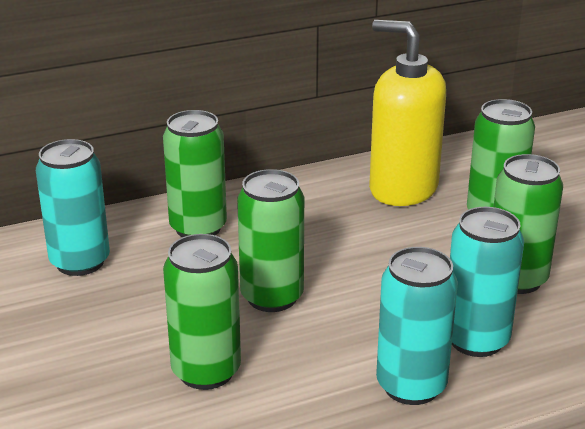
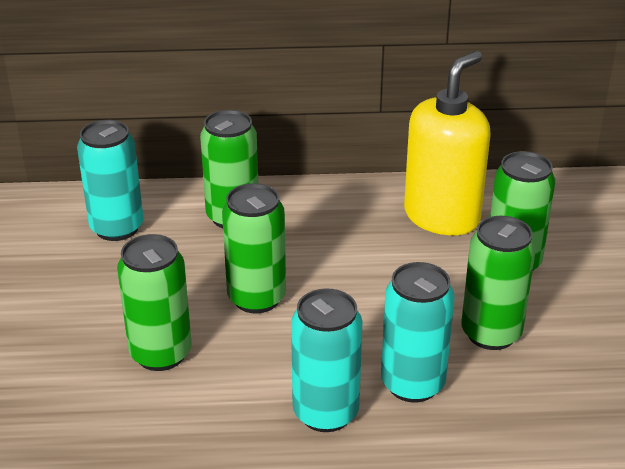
camera: 20 degrees right, 5 degrees up
(403, 189) = (442, 216): yellow soap dispenser -> yellow soap dispenser turned 75 degrees clockwise

